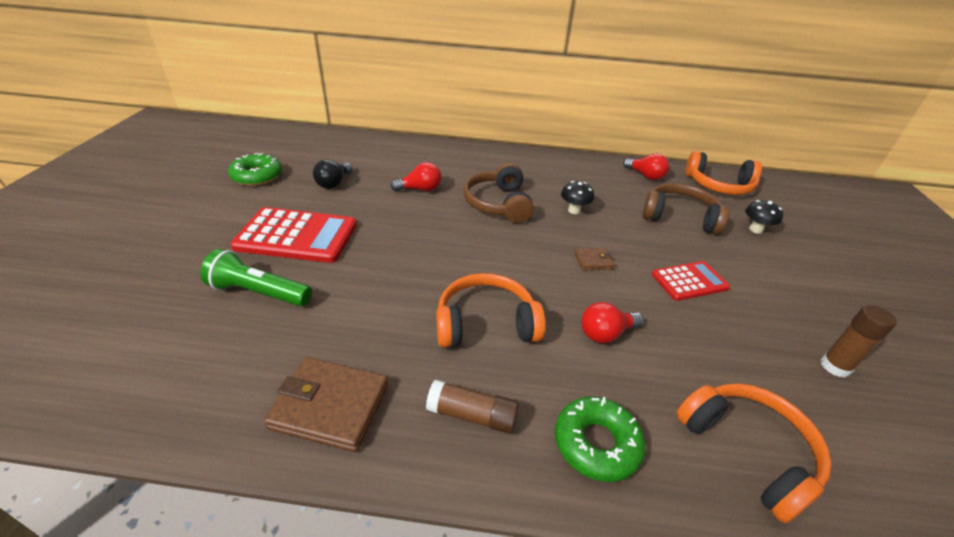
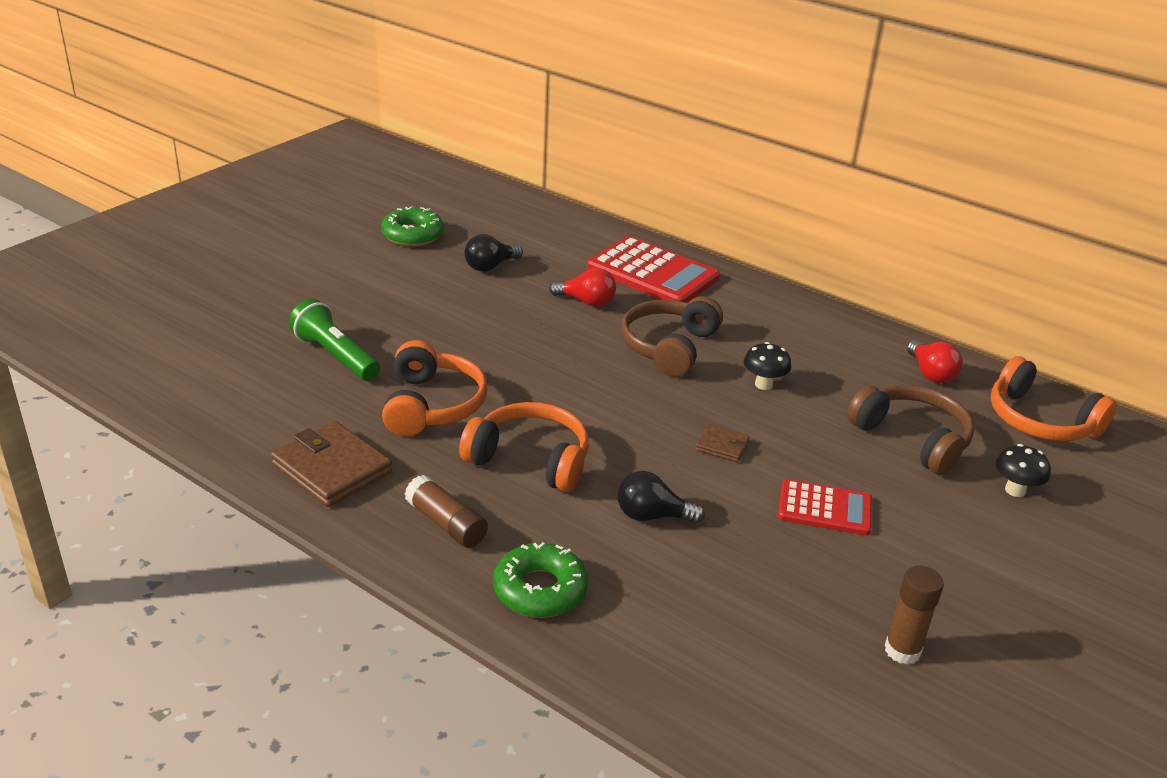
camera: 30 degrees right, 5 degrees down
(297, 236) = (408, 313): red calculator -> red calculator (652, 273)
(605, 333) = (652, 516): red light bulb -> black light bulb
(748, 451) = (688, 660): orange headphones -> orange headphones (432, 405)

